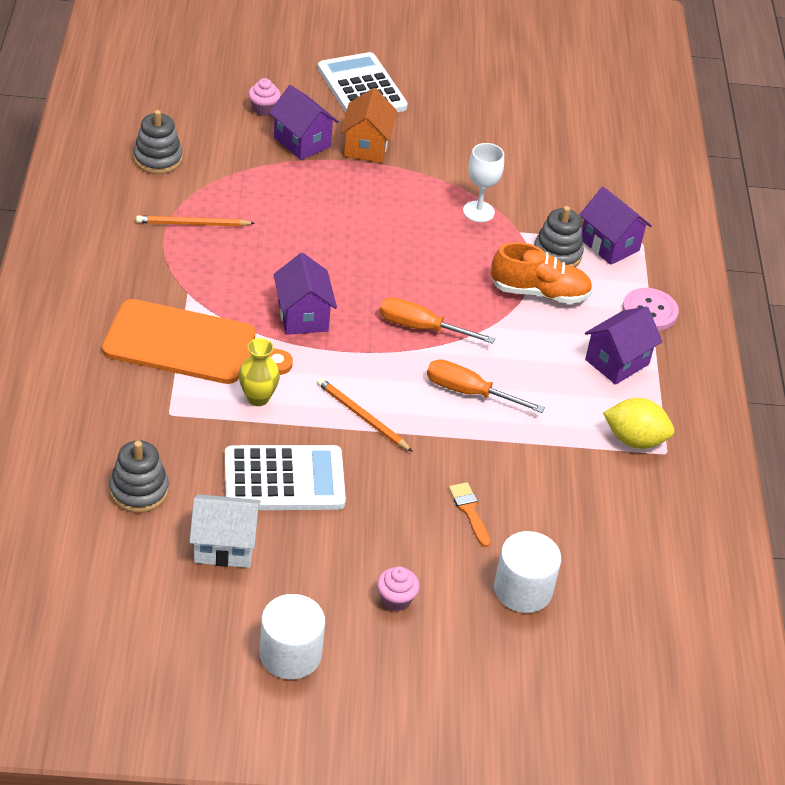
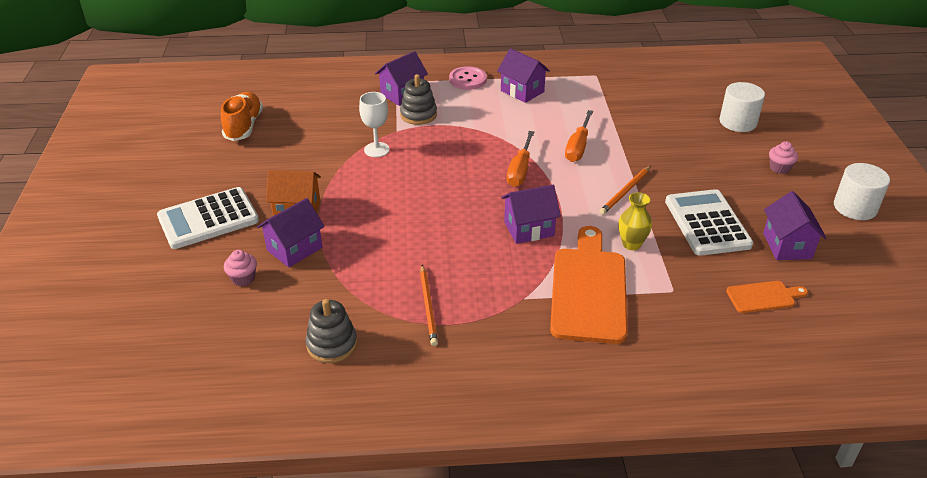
camera: 90 degrees left, 5 degrees down
(139, 491) = (763, 297): grey stacking toy -> orange cutting board
(224, 546) = (787, 246): white house -> purple house
(469, 511) = (687, 143): orange brush -> none
(539, 292) = (463, 121): orange shoe -> orange shoe (244, 126)
(634, 440) = (590, 85): yellow lemon -> none

